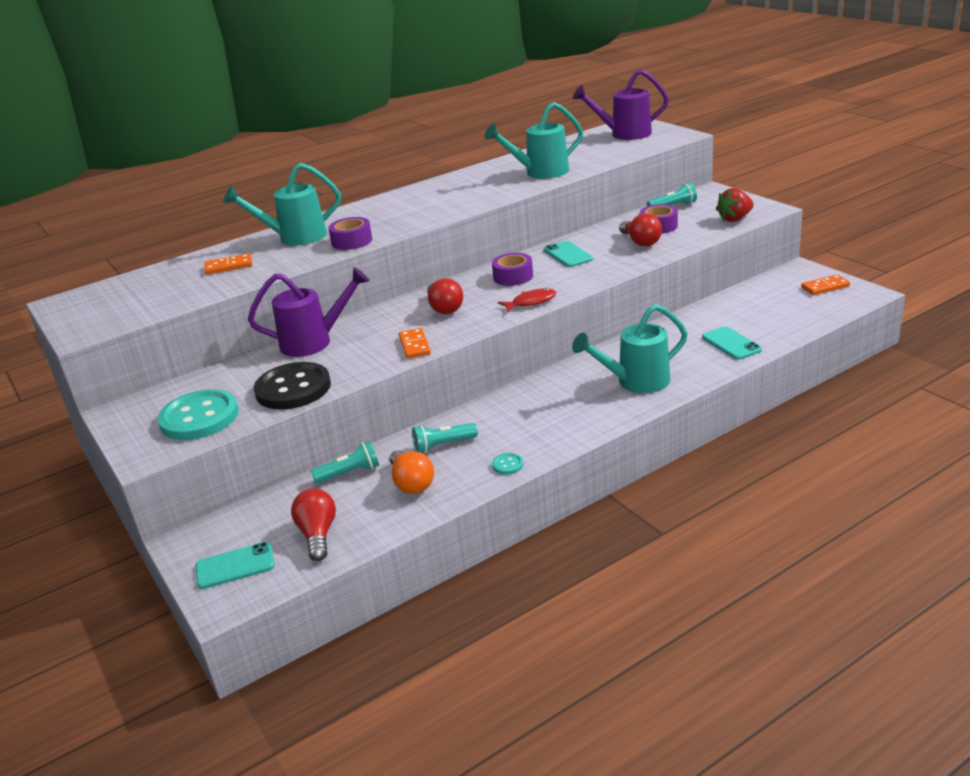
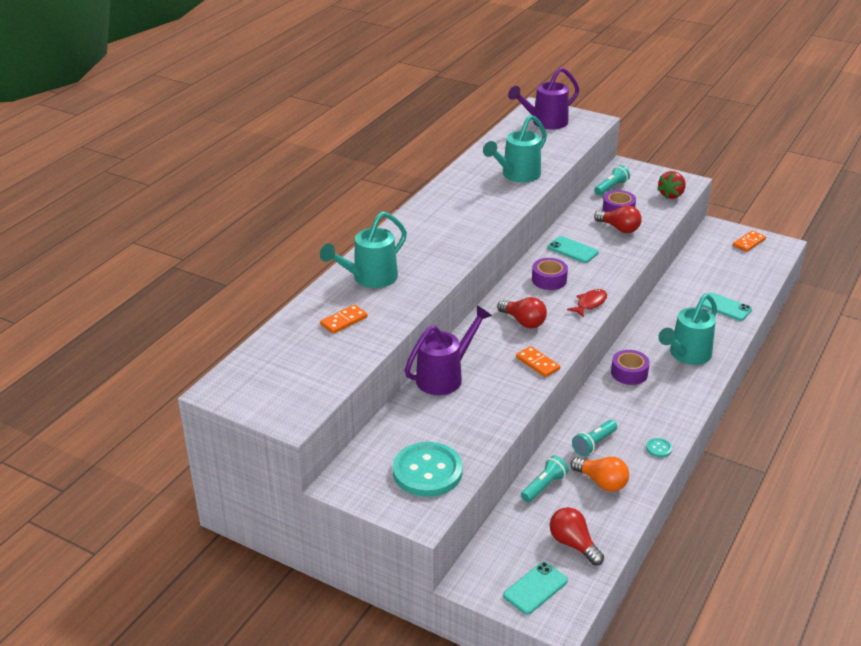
camera: 30 degrees left, 5 degrees up
(293, 388) = (479, 426): black button -> none
(352, 241) = (430, 275): purple tape -> purple tape (629, 373)

